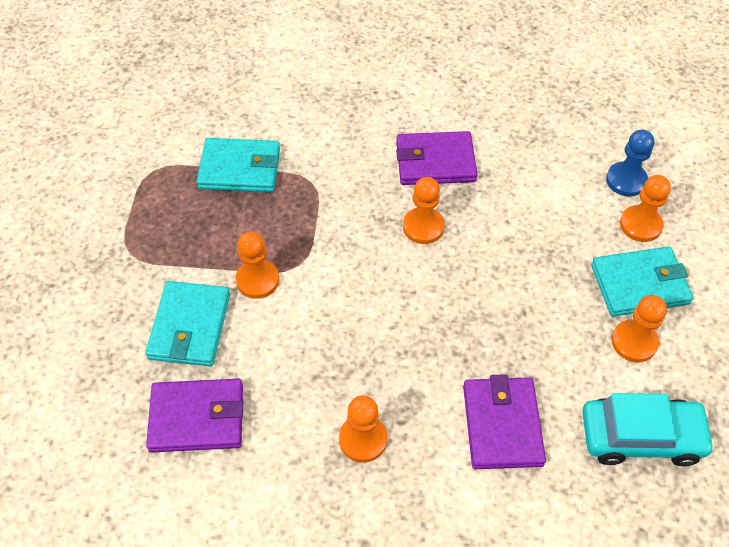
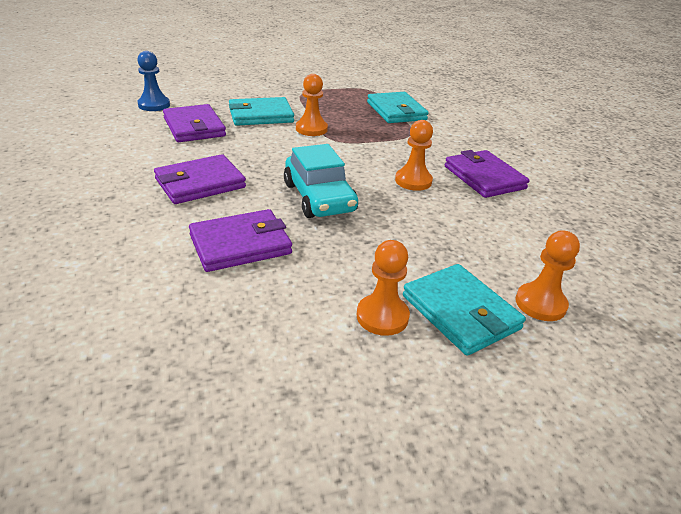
camera: 65 degrees right, 20 degrees down
(363, 439) = (200, 183): orange pawn -> purple wallet
(626, 180) = (588, 286): blue pawn -> blue pawn (154, 105)
(641, 437) = (265, 335): turquoise car -> turquoise car (319, 198)

